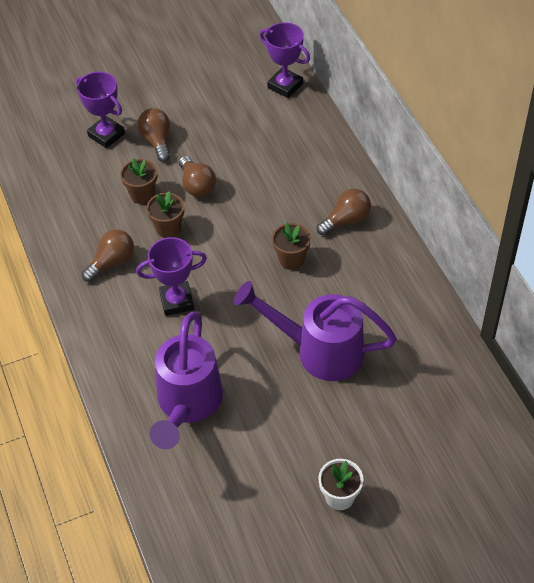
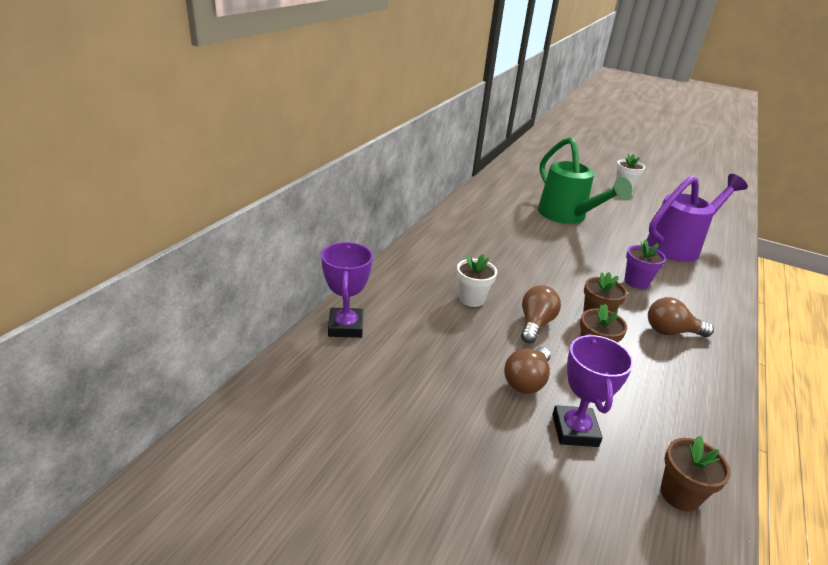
camera: 135 degrees left, 20 degrees down
(177, 301) = (636, 282): purple trophy -> purple flower pot
(255, 169) = (472, 299): none -> white flower pot
(291, 259) = (525, 248): brown flower pot -> brown flower pot (679, 494)
(318, 350) = (567, 216): purple watering can -> green watering can
(346, 220) = (459, 238): brown light bulb -> none

